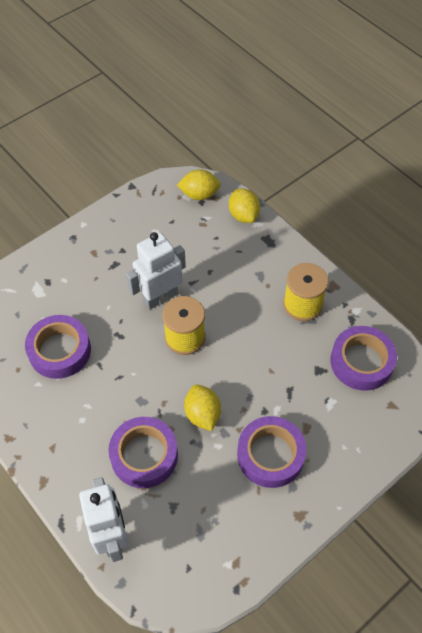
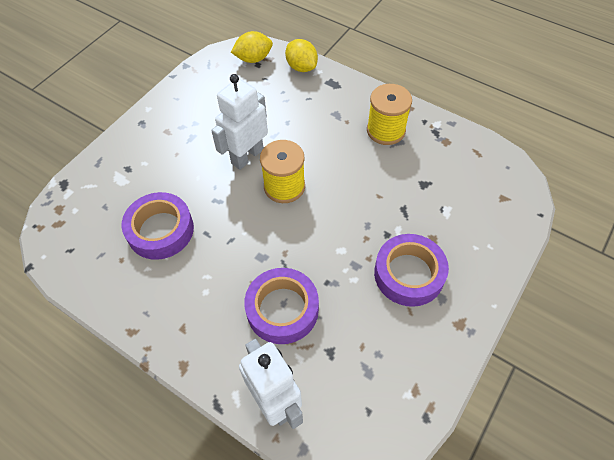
camera: 15 degrees left, 0 degrees up
(202, 414) = (327, 253): yellow lemon -> none
(361, 362) = (460, 167): purple tape -> none

